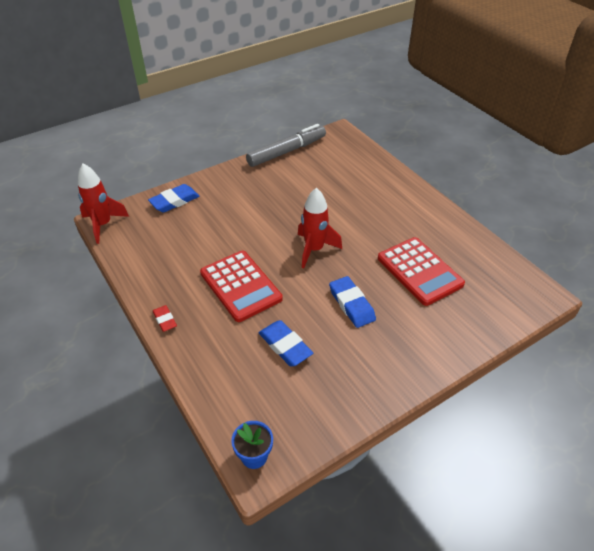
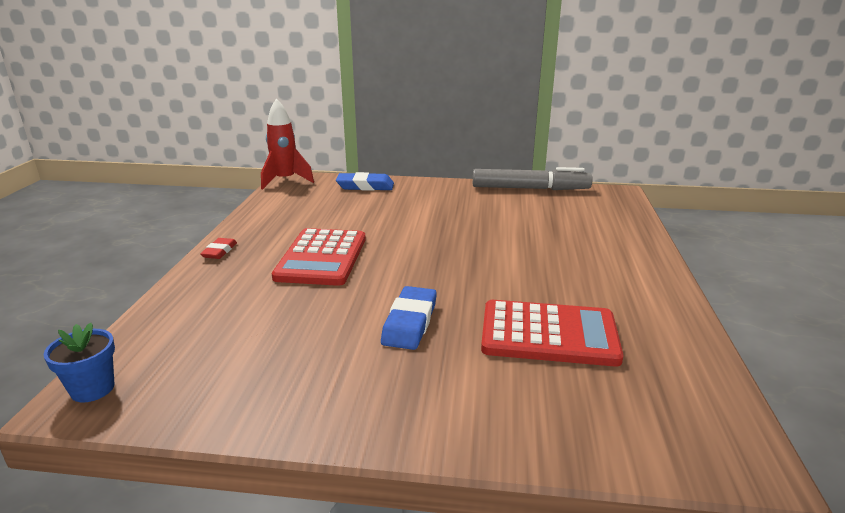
camera: 40 degrees right, 20 degrees down
(285, 346) = (282, 320): blue eraser -> none
(314, 249) = (442, 263): red rocket -> none
(419, 271) = (549, 334): red calculator -> red calculator turned 90 degrees counterclockwise

